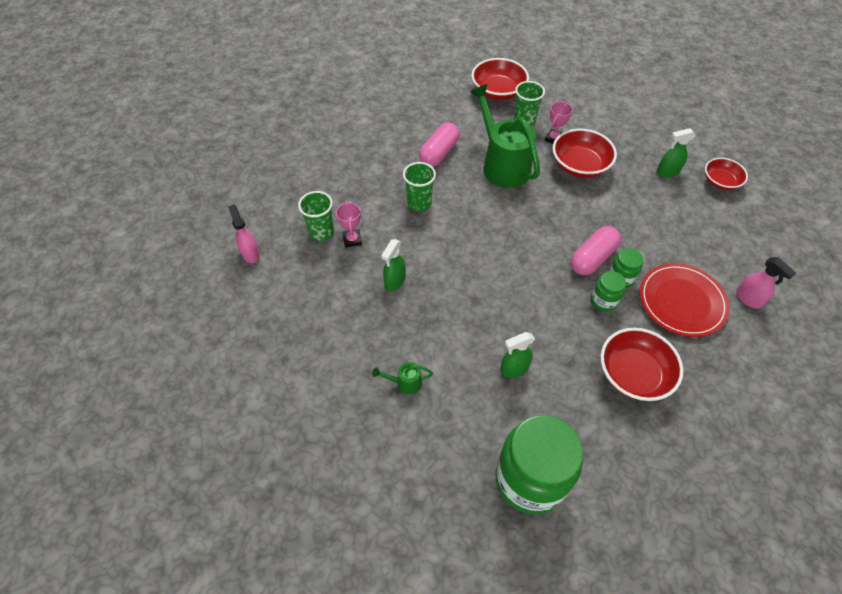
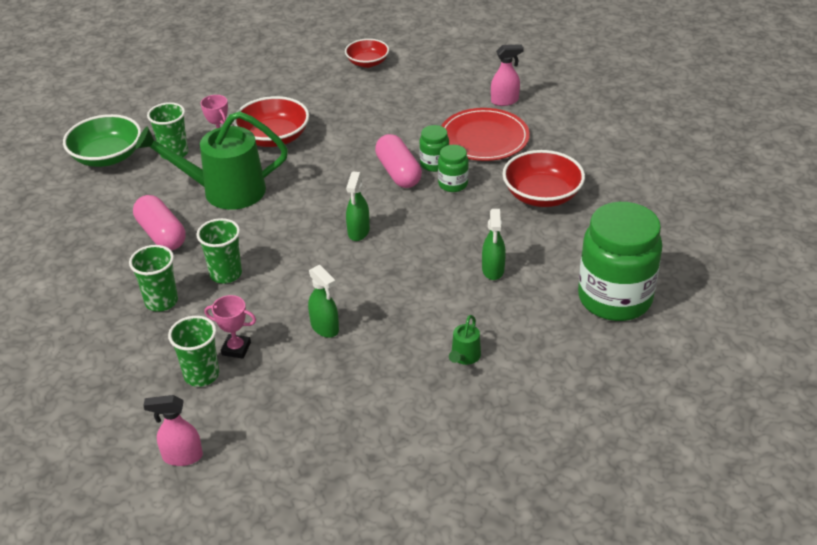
camera: 65 degrees left, 15 degrees down
(377, 182) = (161, 301): none -> green cup
(498, 91) = (107, 157): red bowl -> green bowl
(667, 172) = (330, 87): green spray bottle -> green spray bottle (358, 232)

